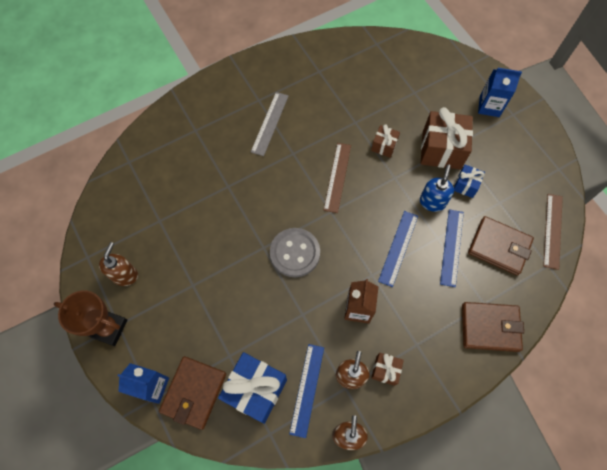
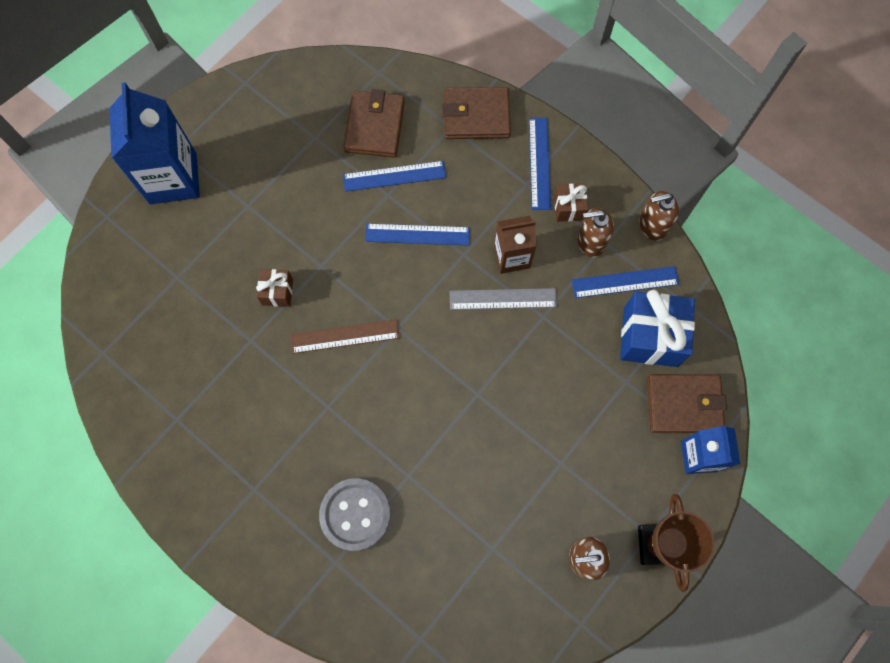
camera: 110 degrees left, 5 degrees up
(270, 123) = (289, 457): grey ruler -> grey ruler (503, 299)
(295, 253) = (470, 352): grey button -> grey button (355, 514)
(432, 202) = (340, 212): blue soap dispenser -> none
(432, 362) = (539, 163): none -> blue ruler
(441, 150) = (260, 220): brown gift -> none
(465, 185) = (304, 180): blue gift -> none
(489, 106) = (173, 178): blue carton -> blue carton, size x1.67
(490, 327) = (476, 116): brown wallet -> brown wallet turned 75 degrees counterclockwise
(552, 230) = (333, 75): brown ruler -> none

